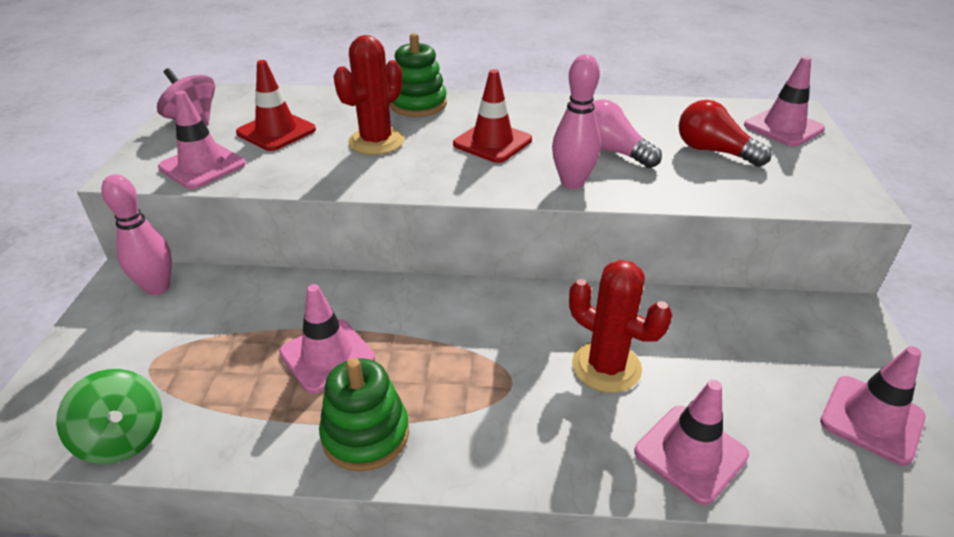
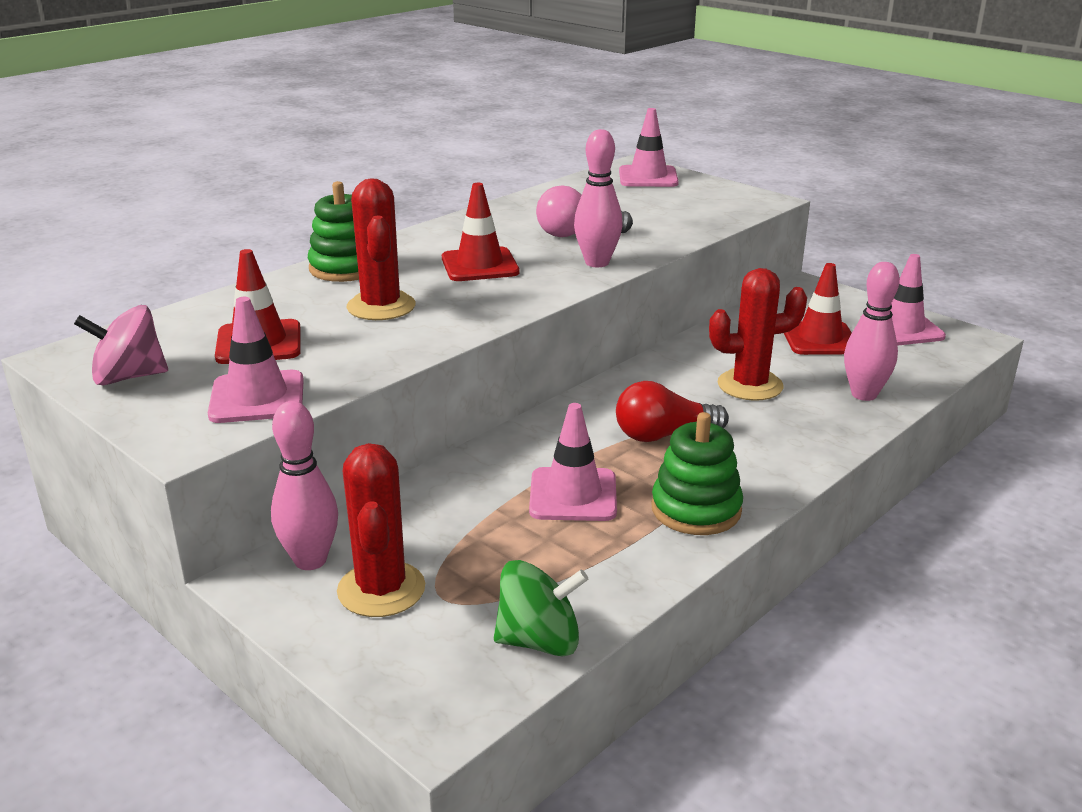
camera: 50 degrees left, 10 degrees down
(143, 332) = (381, 589): none -> red cactus
(690, 453) = (864, 394): pink traffic cone -> pink bowling pin
(713, 151) = (639, 207): red light bulb -> red light bulb (663, 435)
(756, 370) = (819, 339): none -> red traffic cone

